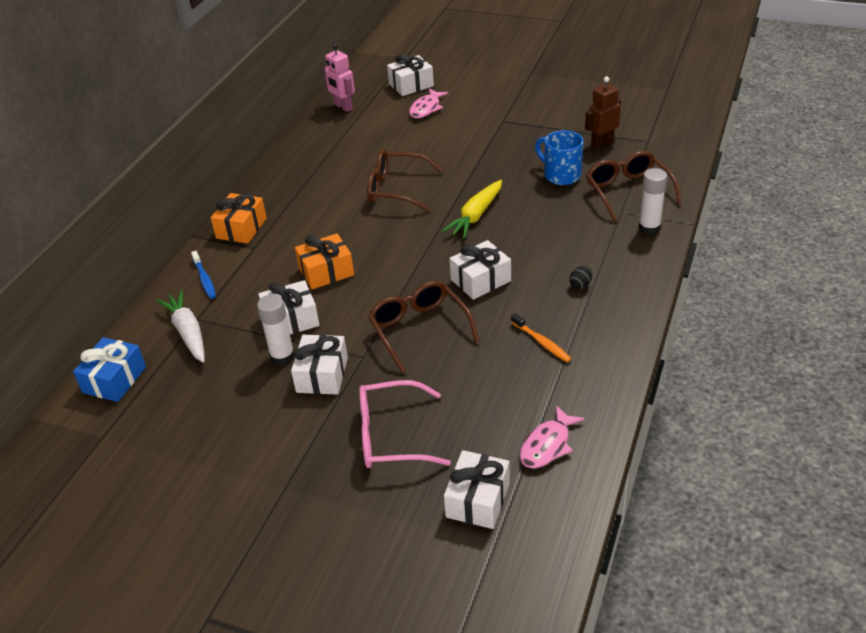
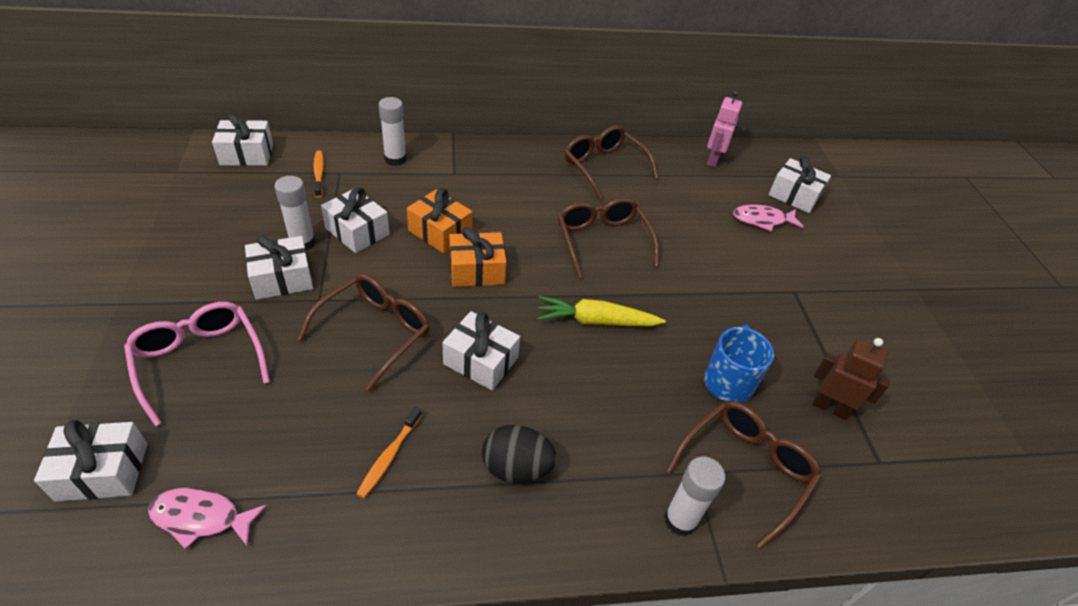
camera: 55 degrees right, 5 degrees up
(114, 380) = (247, 154): blue gift -> white gift
(188, 332) = (319, 173): white carrot -> orange toothbrush
(204, 279) = (395, 159): blue toothbrush -> white glue stick
(241, 228) = (478, 157): orange gift -> orange gift (476, 270)
(309, 163) = (603, 167): none -> brown glasses
(580, 285) = (516, 468): black egg -> black egg, size x1.93

